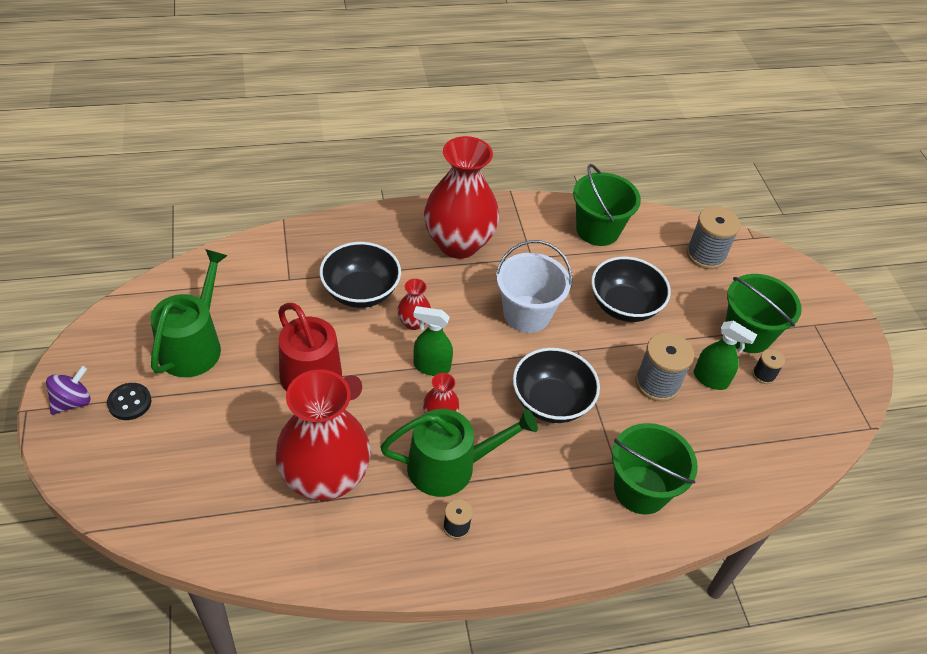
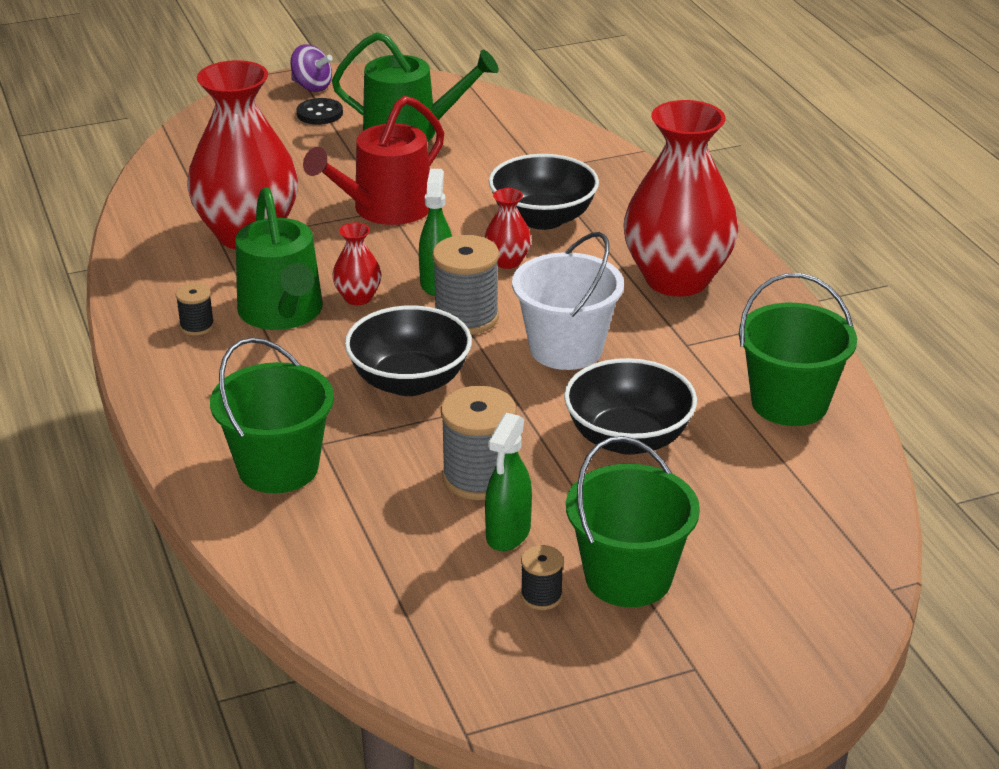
camera: 85 degrees right, 15 degrees down
(705, 255) = (803, 526): grey spool -> grey spool (466, 317)

